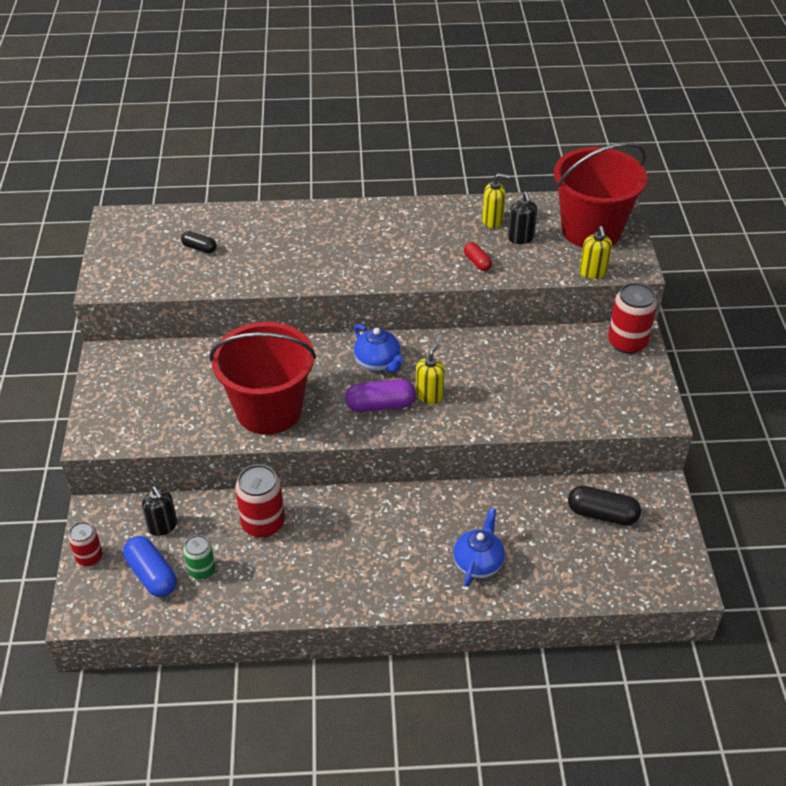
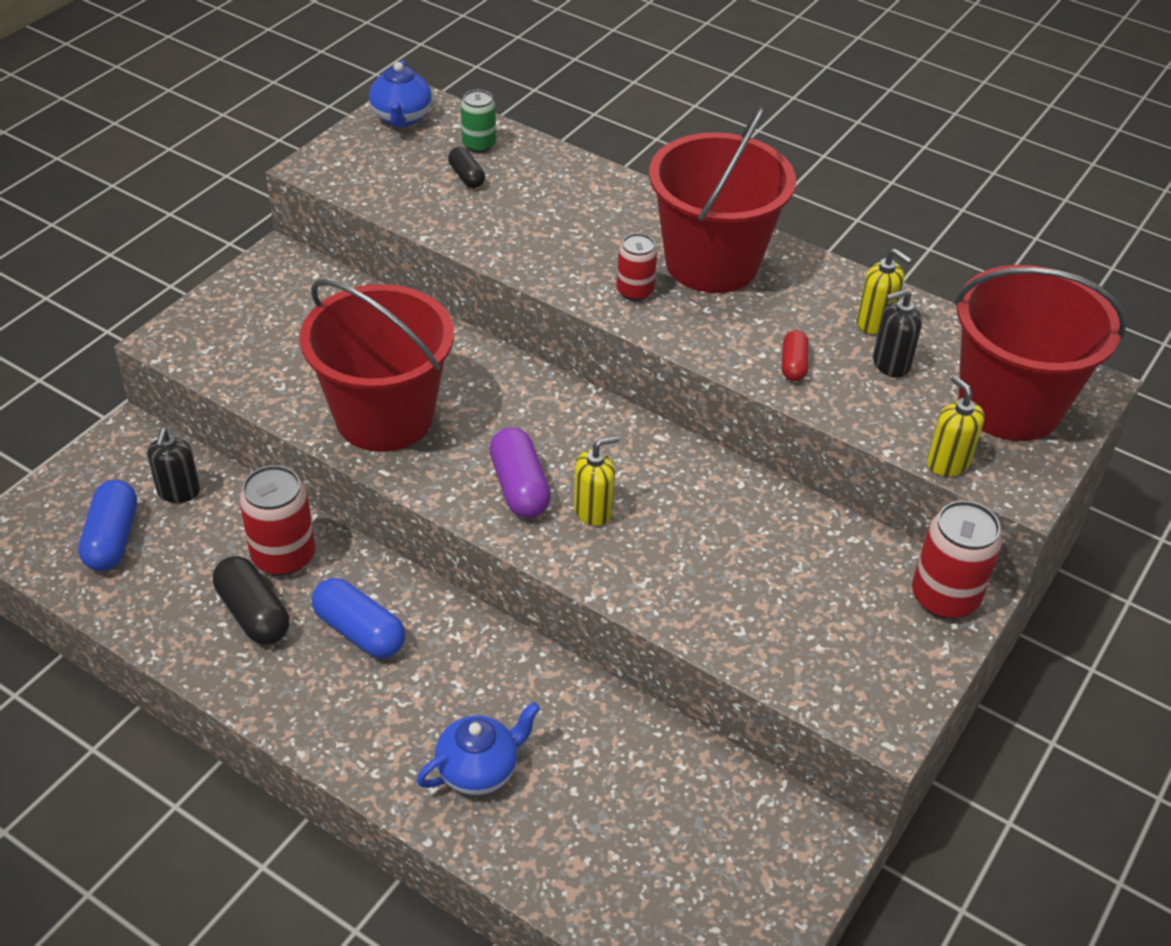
camera: 35 degrees right, 0 degrees up
(89, 557) = (74, 479): red can -> red can (635, 291)
(202, 570) = (166, 567): green can -> green can (479, 144)
(347, 536) = (360, 631): none -> blue capsule
(378, 363) = (572, 434): blue teapot -> blue teapot (401, 118)
(380, 405) = (519, 487): purple capsule -> purple capsule turned 45 degrees clockwise
(383, 230) = (711, 263): none -> red bucket
(520, 238) = (890, 364): black soap dispenser -> black soap dispenser turned 45 degrees clockwise
(593, 272) = (947, 463): yellow soap dispenser -> yellow soap dispenser turned 120 degrees clockwise
(602, 514) = (708, 816): black capsule -> black capsule (253, 613)

